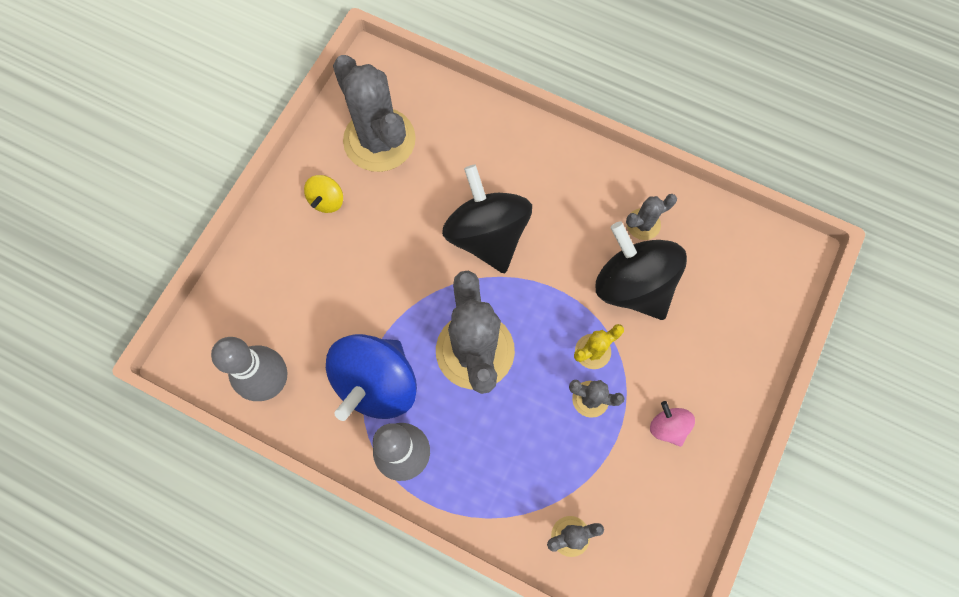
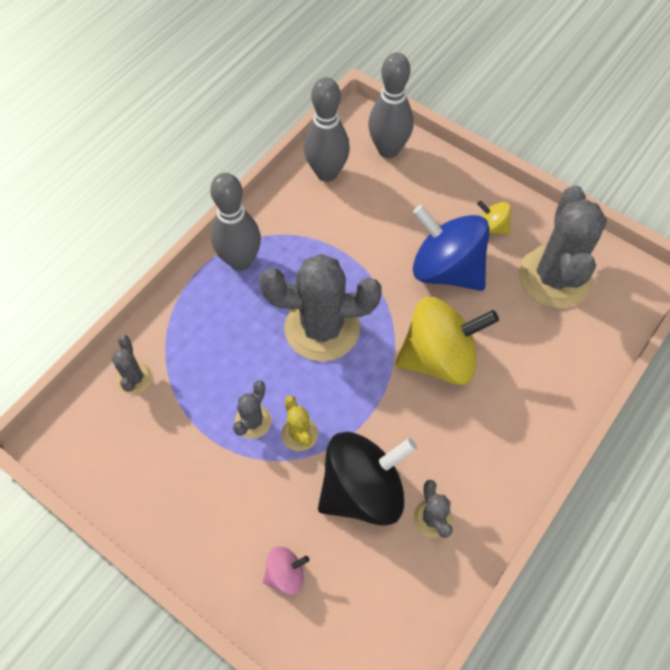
camera: 100 degrees right, 10 degrees down
(230, 318) = (388, 150): none -> grey bowling pin
(376, 383) = (308, 247): blue spinning top -> blue spinning top (446, 269)
(379, 140) = (554, 277): grey cactus -> grey cactus turned 60 degrees counterclockwise
(487, 235) = (439, 357): black spinning top -> yellow spinning top
(667, 427) = (207, 489): pink spinning top -> pink spinning top (286, 574)

